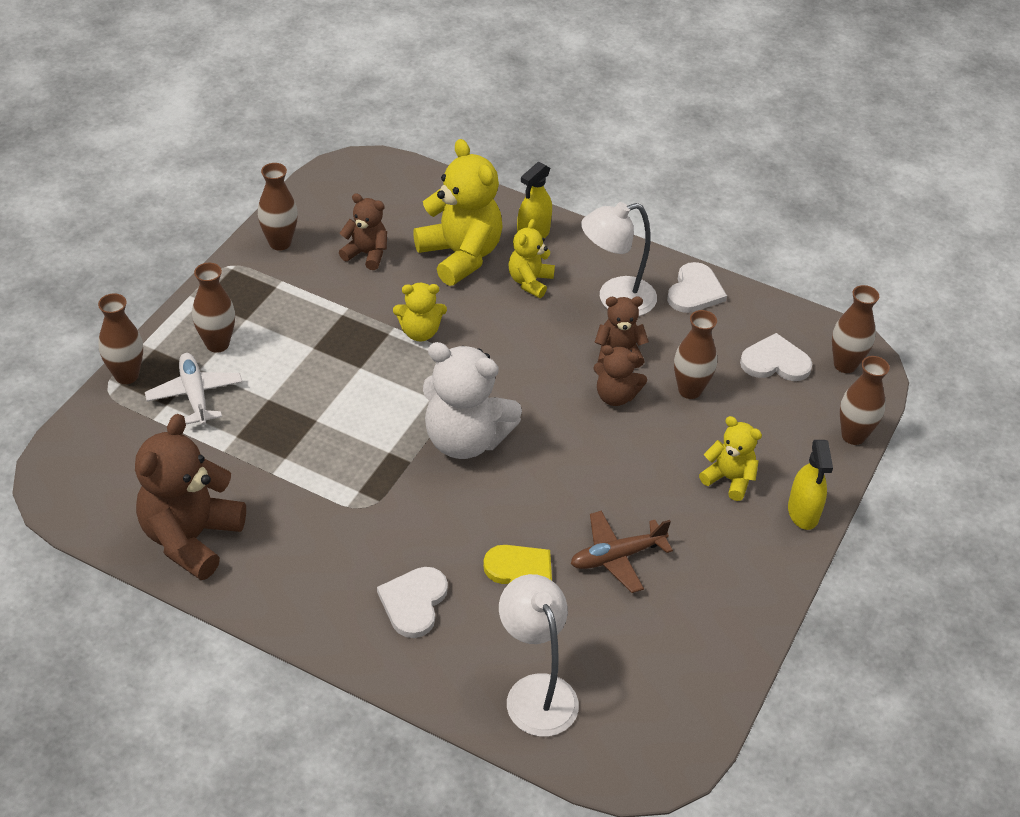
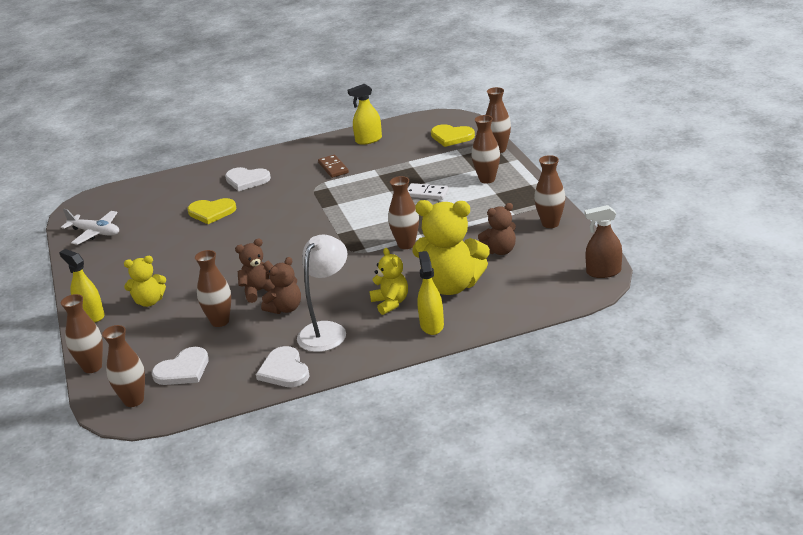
camera: 140 degrees right, 15 degrees down
(118, 445) = (451, 137): none -> yellow heart
(191, 538) = (368, 140): brown teddy bear -> yellow spray bottle
(195, 395) = (457, 163): white plane -> white plane (95, 233)
(295, 380) = (427, 193): none -> white domino
(303, 522) = (333, 168): none -> brown domino
(341, 168) = (603, 272): none -> brown spray bottle
(414, 602) = (247, 180): white heart -> white heart turned 135 degrees clockwise
(420, 332) = (406, 244): yellow teddy bear -> brown vase
(465, 439) = (309, 228): white teddy bear -> none
(536, 691) = (157, 192): white lamp -> none
(616, 557) = (174, 242): brown plane -> none

